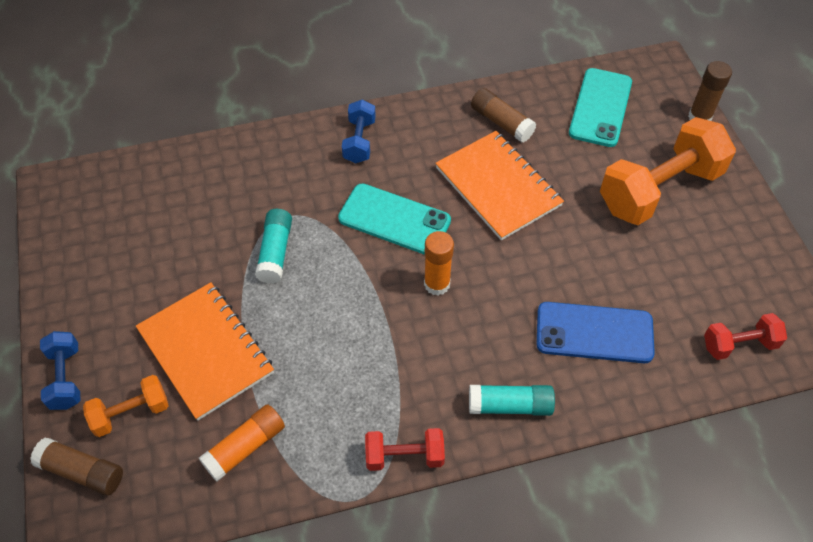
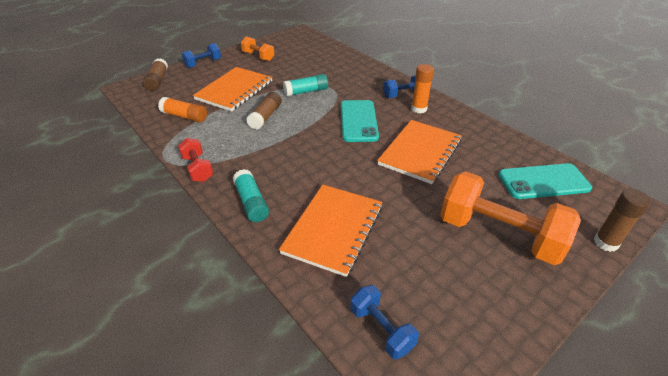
camera: 65 degrees right, 15 degrees down
(131, 413) = (192, 83): orange dumbbell -> orange dumbbell (258, 56)
(437, 284) = (324, 148): orange glue stick -> orange glue stick (419, 109)
(501, 122) = (474, 140): brown glue stick -> brown glue stick (265, 116)
(594, 333) = (333, 229): blue phone -> orange notebook
(739, 344) = (381, 329): red dumbbell -> blue dumbbell

